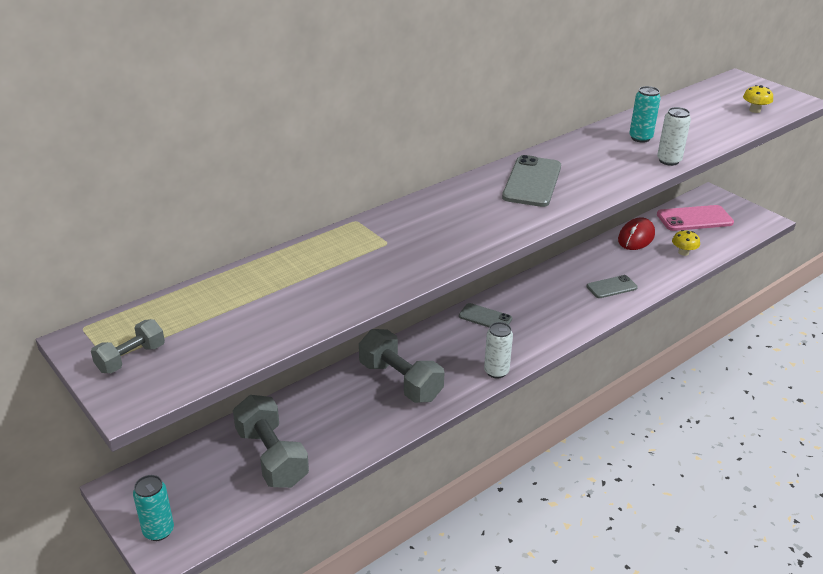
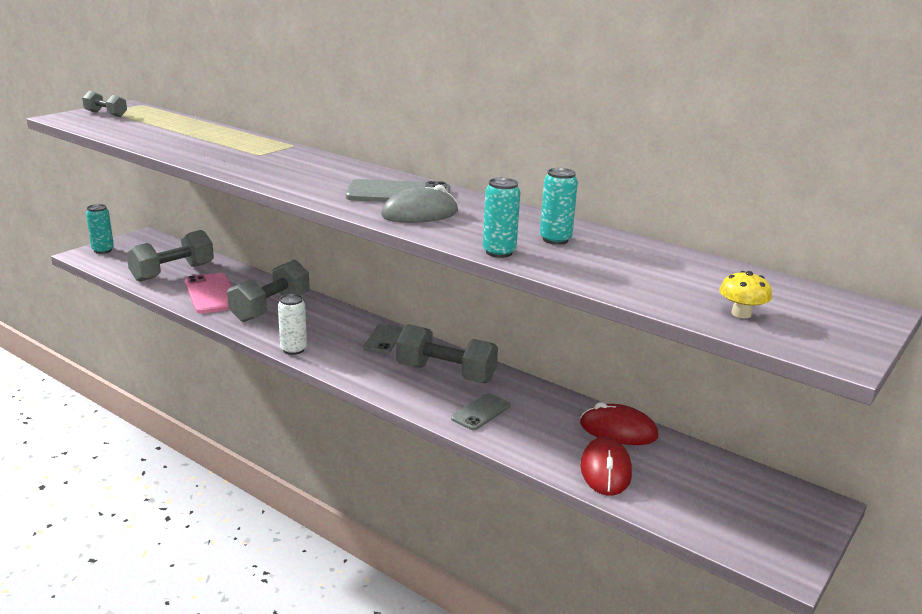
camera: 75 degrees right, 10 degrees down
(551, 294) = (446, 373): none -> grey dumbbell
(585, 179) = (420, 214): none -> grey mouse
(611, 287) = (481, 412): grey phone -> grey phone turned 75 degrees clockwise
(669, 161) = (499, 252): white can -> turquoise can
(683, 252) = (605, 470): yellow mushroom -> red mouse
(694, 219) = (717, 484): pink phone -> pink phone (211, 294)

